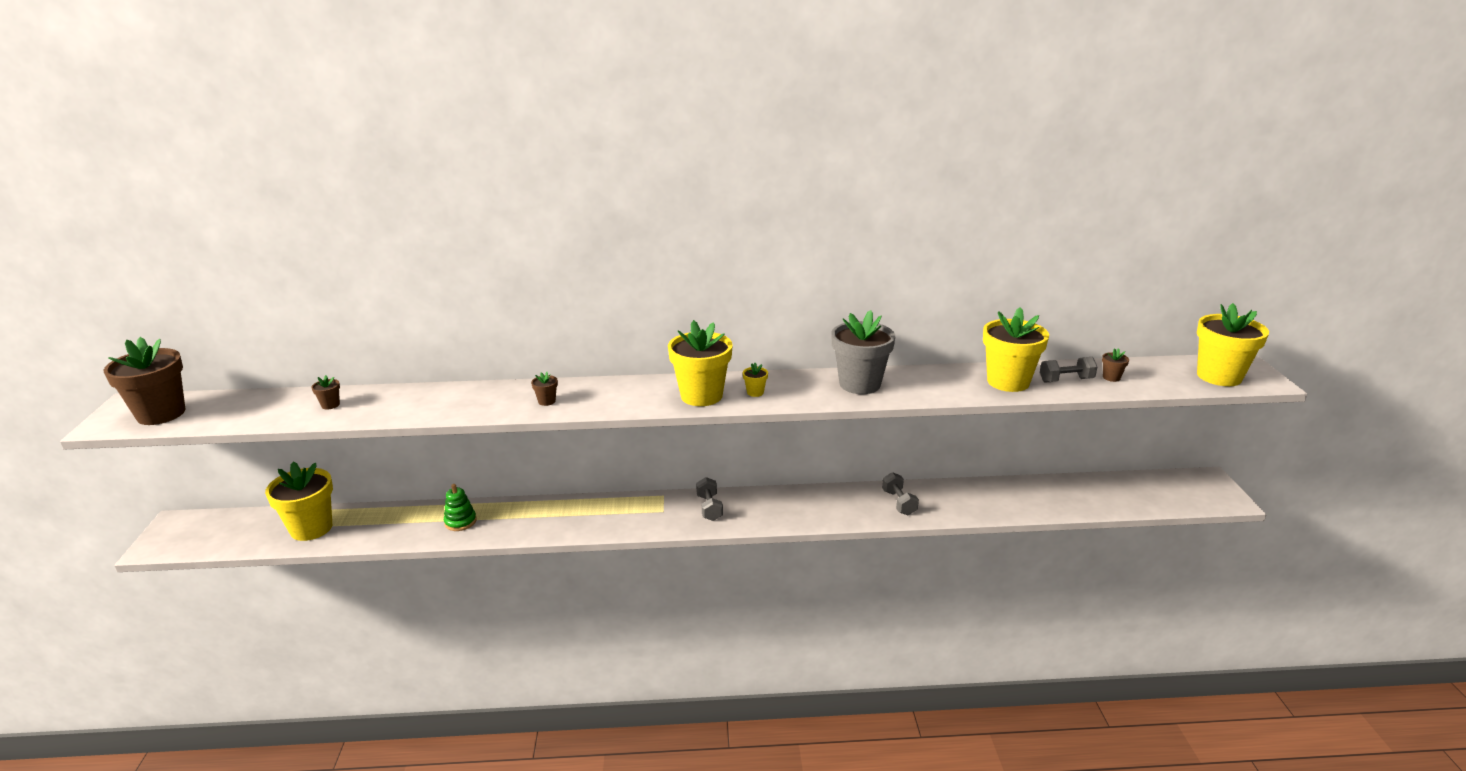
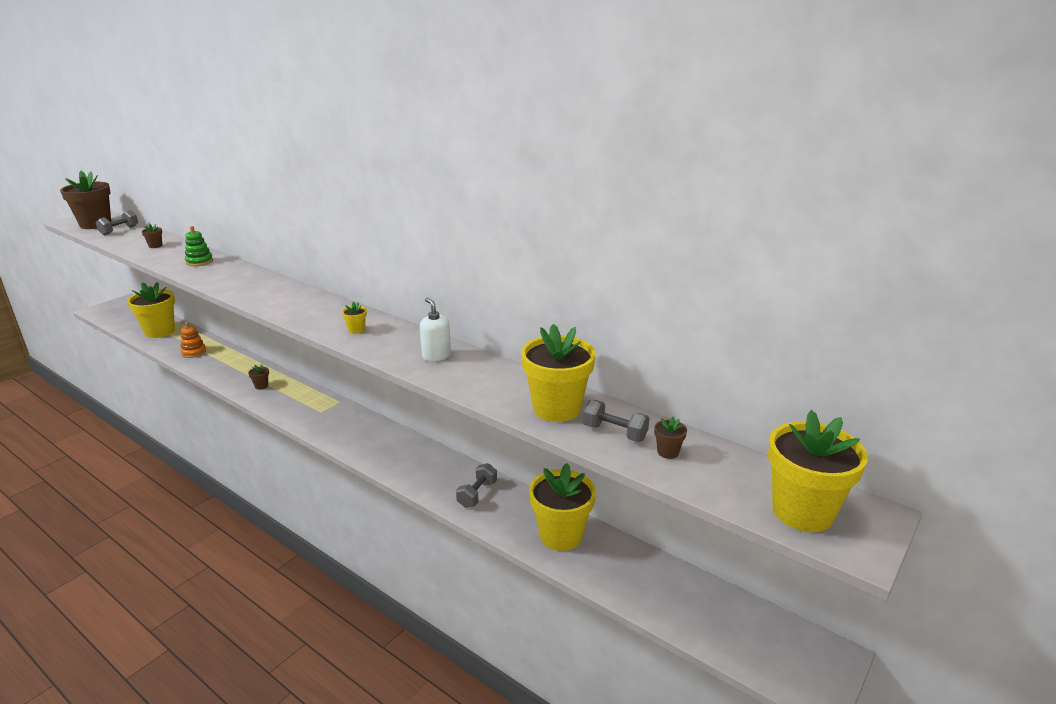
camera: 40 degrees right, 0 degrees up
(408, 527) = (194, 352): none -> orange stacking toy
(460, 522) = (219, 362): green stacking toy -> green stacking toy (199, 261)
(547, 401) = (240, 284): brown flower pot -> brown flower pot (261, 386)
(701, 396) = (322, 317): yellow flower pot -> yellow flower pot (561, 535)
(709, 508) = (349, 425): grey dumbbell -> grey dumbbell (119, 230)
(860, 384) = (436, 356): grey flower pot -> white soap dispenser

